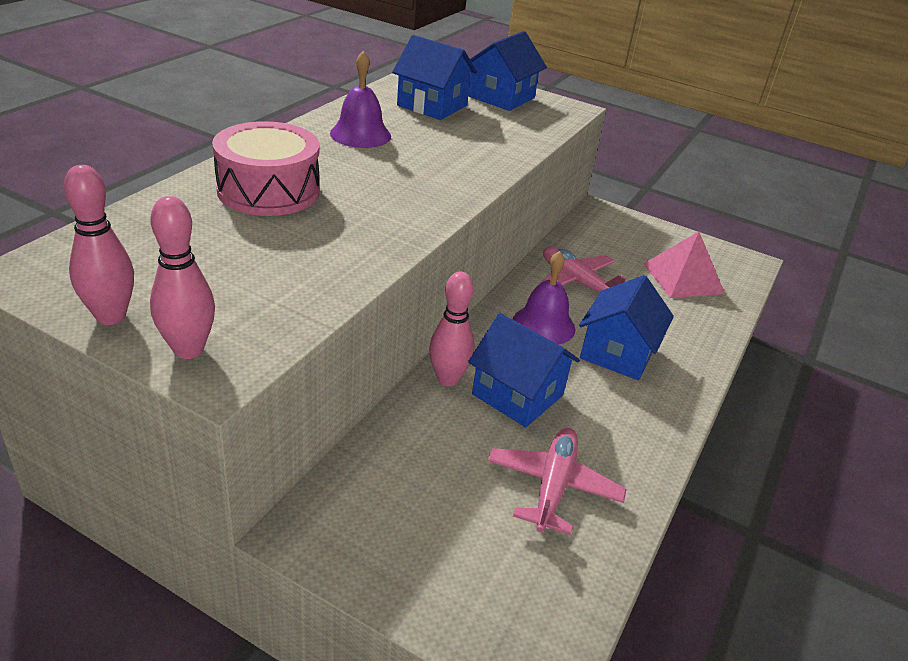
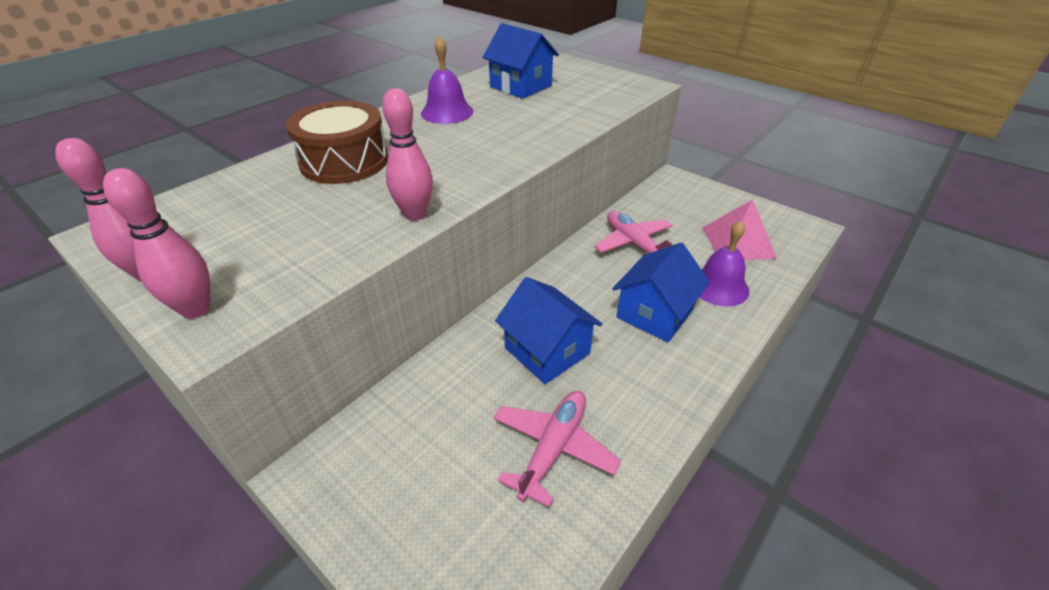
camera: 15 degrees right, 5 degrees up
(268, 190) = (344, 161): pink drum -> brown drum
(448, 379) = (488, 332): pink bowling pin -> pink bowling pin (415, 214)
(501, 97) = (586, 78): blue house -> none
(543, 325) = (591, 283): purple bell -> purple bell (719, 286)

